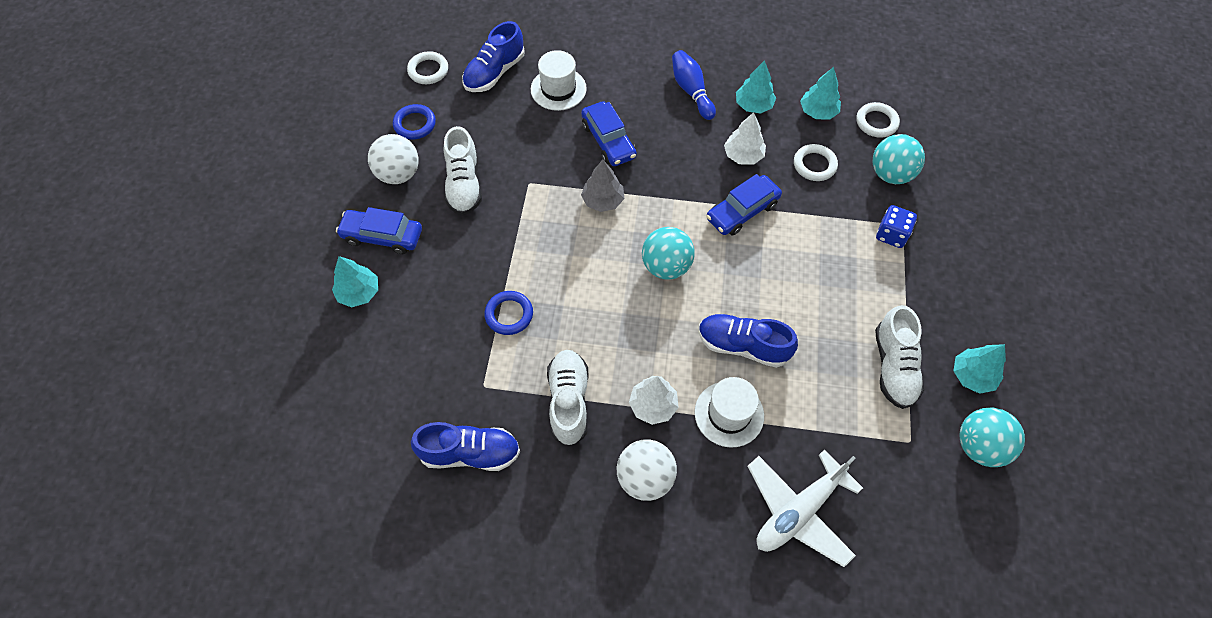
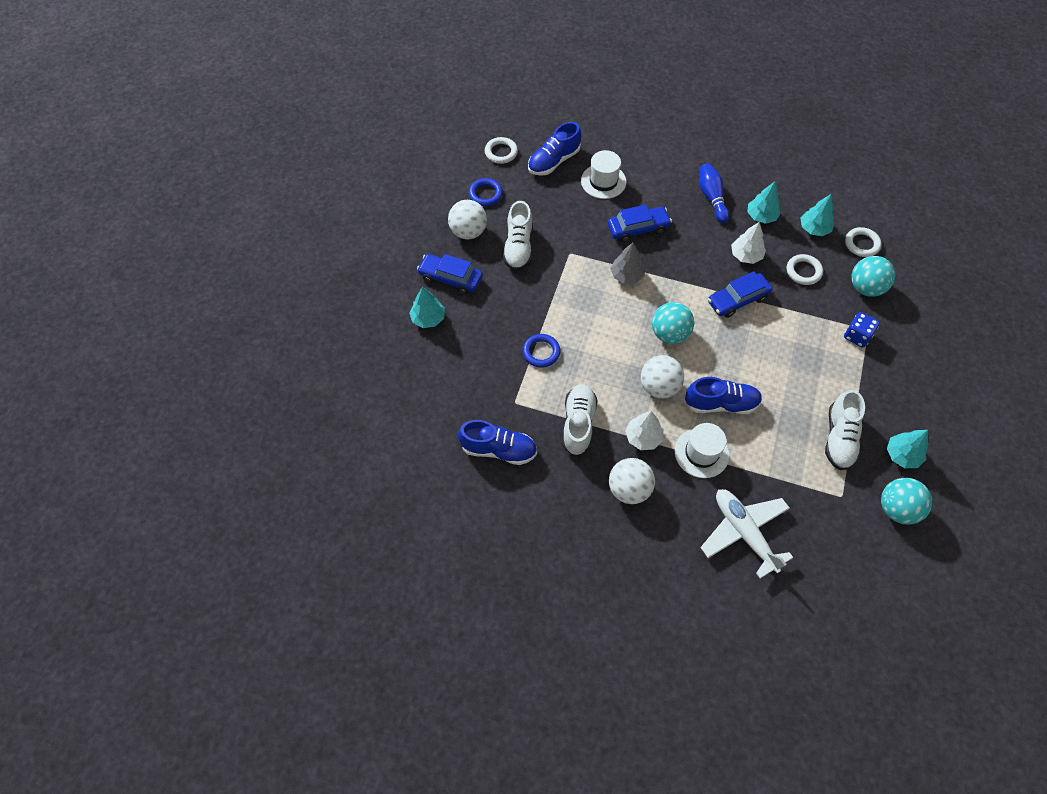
camera: 10 degrees right, 0 degrees up
(608, 140) = (638, 228): blue car -> blue car turned 90 degrees counterclockwise
(663, 336) = (659, 387): none -> white ball
(743, 346) = (721, 404): blue shoe -> blue shoe turned 150 degrees clockwise
(799, 511) = (744, 532): white plane -> white plane turned 90 degrees clockwise

